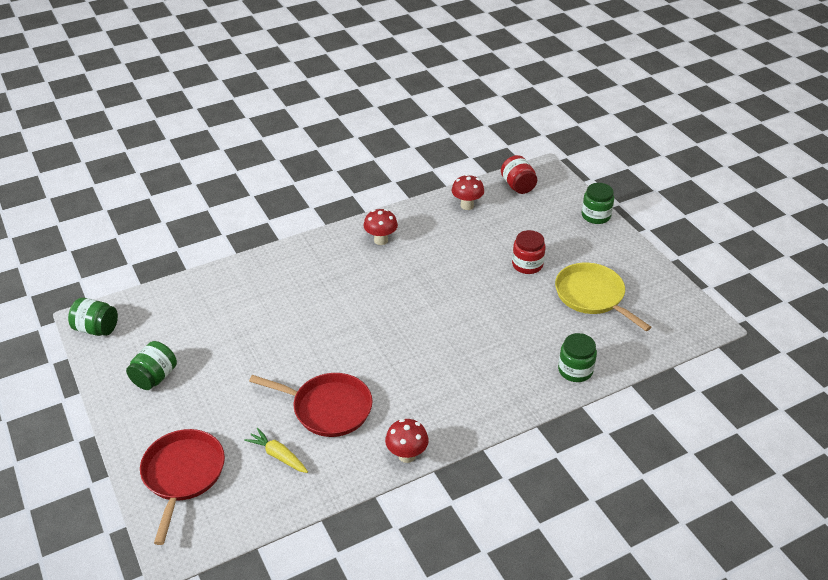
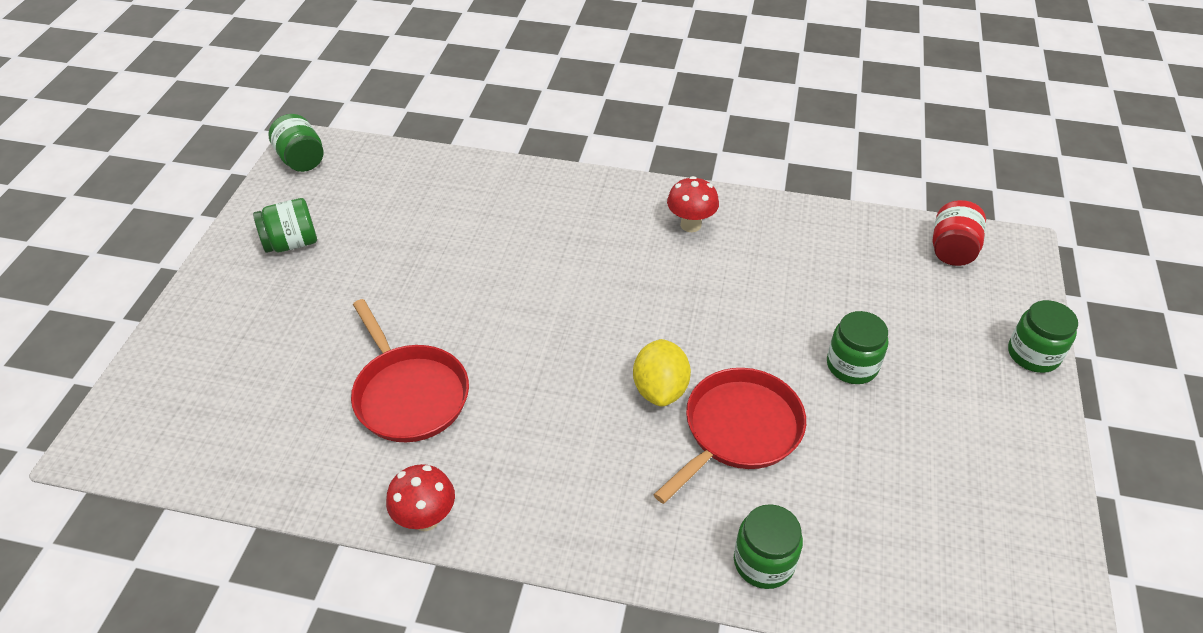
camera: 40 degrees right, 5 degrees up
(183, 474) = (196, 368): red pan -> red pan (739, 430)
(278, 456) = (300, 414): yellow carrot -> none
(453, 327) = (660, 389): none -> yellow lemon
(467, 205) = (850, 239): red mushroom -> none
(527, 264) = (852, 365): red jar -> green jar
(592, 296) = (904, 468): yellow pan -> none

